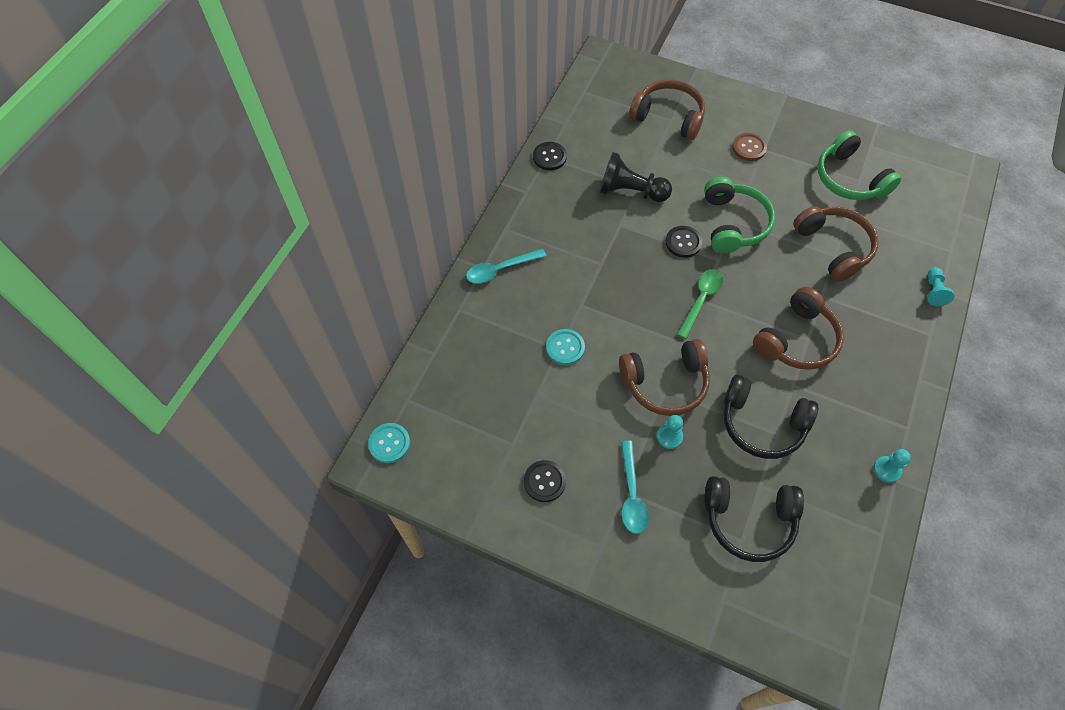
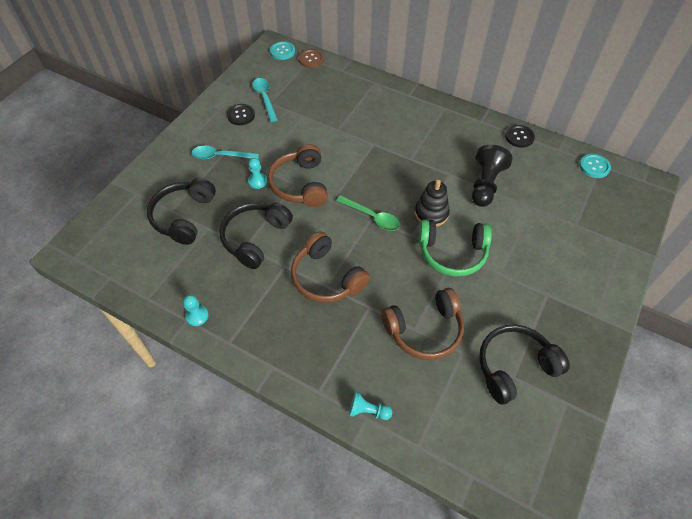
camera: 95 degrees right, 5 degrees down
(500, 270) = (407, 103): turquoise spoon -> turquoise spoon (265, 98)
(565, 347) = (338, 132): turquoise button -> turquoise button (594, 167)
(668, 117) = (579, 223): brown headphones -> none
(683, 242) = (431, 213): black button -> black stacking toy
(749, 148) = (547, 282): brown button -> brown button (311, 59)
(849, 179) = (514, 366): green headphones -> black headphones

